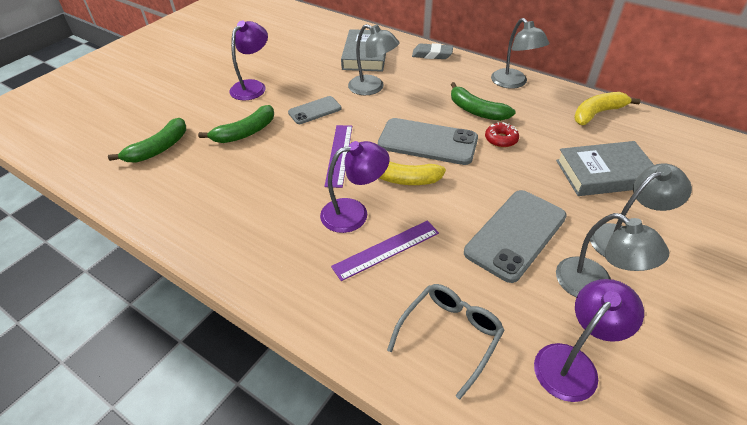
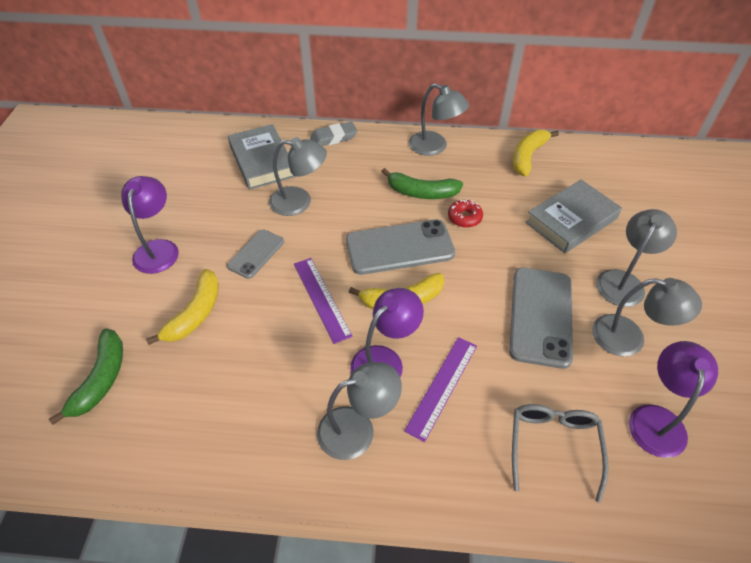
camera: 30 degrees left, 5 degrees up
(245, 132) = (195, 313): green banana -> yellow banana
(297, 249) = (357, 429): none -> grey lamp

